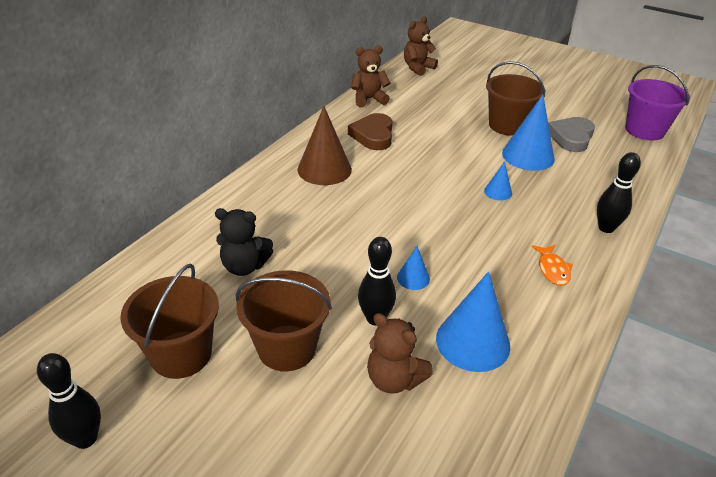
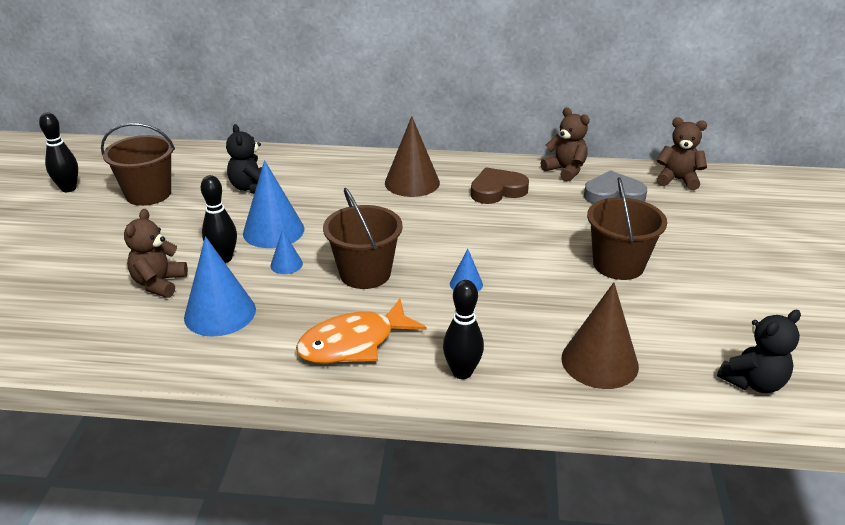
camera: 65 degrees right, 5 degrees down
(287, 347) = (172, 230): brown bucket -> brown bucket (365, 273)
(528, 156) = (564, 291): blue cone -> blue cone (273, 231)
(552, 269) = (353, 343): orange fish -> orange fish, size x1.89
(571, 137) = (648, 317): grey heart -> grey heart (613, 194)
(611, 171) = (599, 362): none -> brown cone
(644, 130) = (753, 382): purple bucket -> black teddy bear

